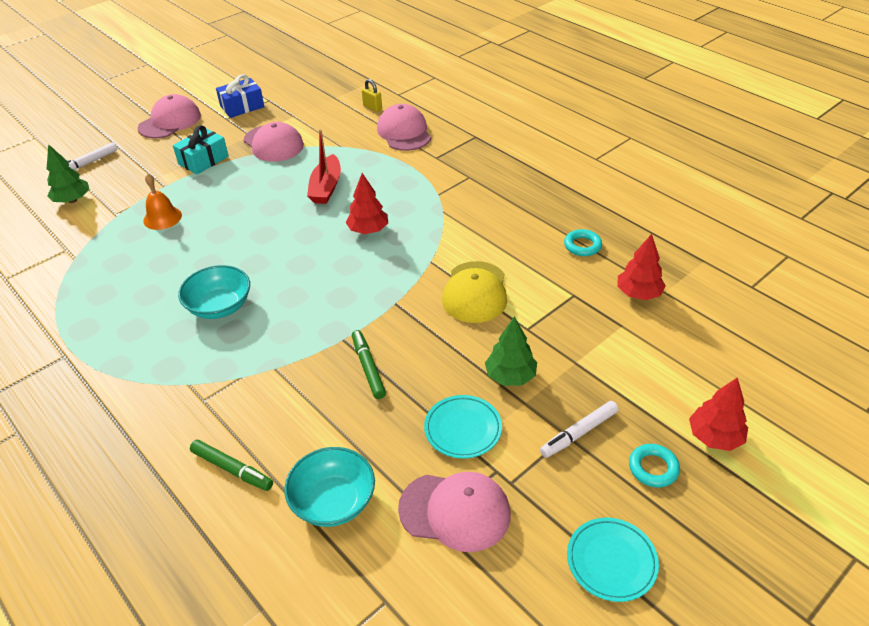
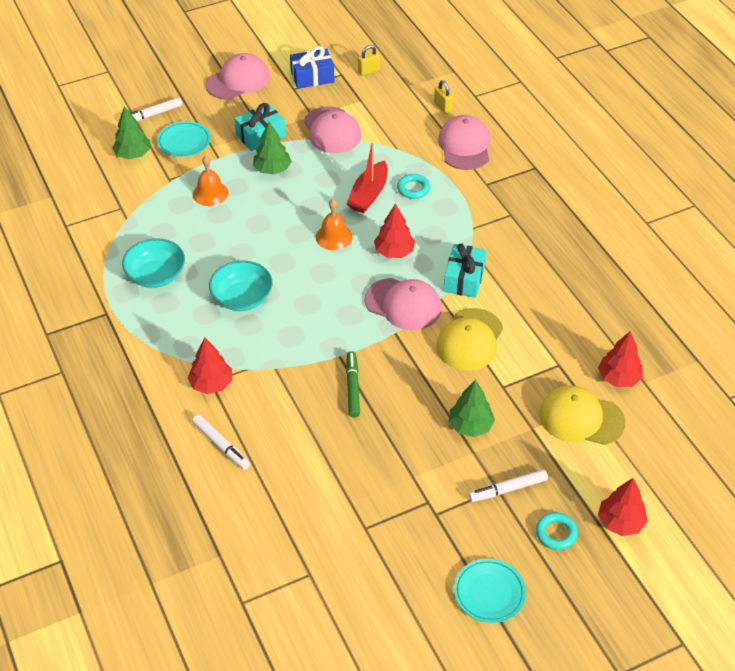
camera: 15 degrees right, 5 degrees up
(205, 403) = (211, 384): none -> red tree
(222, 185) = (272, 169): none -> green tree
(232, 469) = (221, 445): green marker -> white marker
(294, 93) = (368, 71): none -> yellow padlock
(302, 229) = (334, 237): none -> orange bell
(333, 501) = (292, 491): turquoise bowl -> turquoise bowl (156, 275)
(447, 239) = (464, 279): none -> turquoise gift
(455, 511) = (383, 524): pink cap -> pink cap (403, 304)
(463, 429) = (413, 461): turquoise plate -> turquoise plate (184, 142)
(582, 246) = (588, 317): turquoise ring -> turquoise ring (413, 189)
(620, 340) = (581, 418): none -> yellow cap

